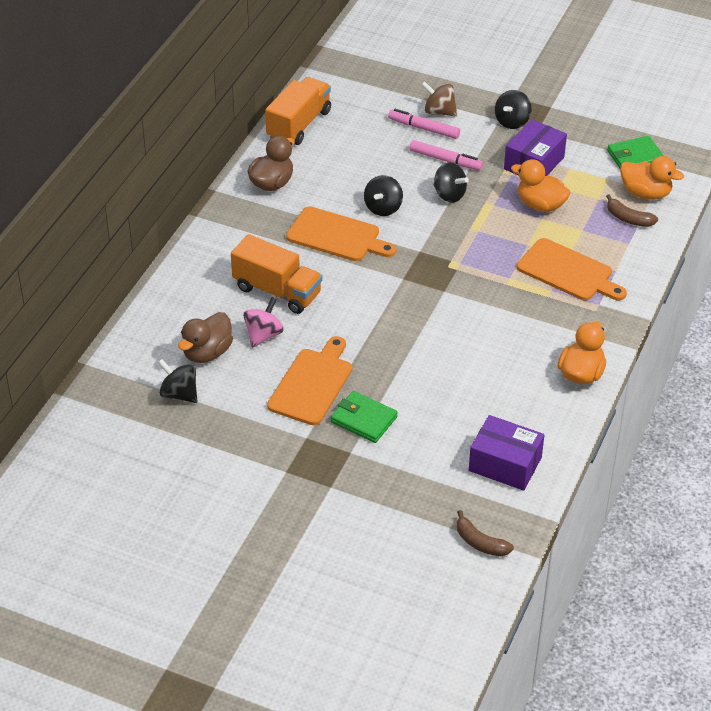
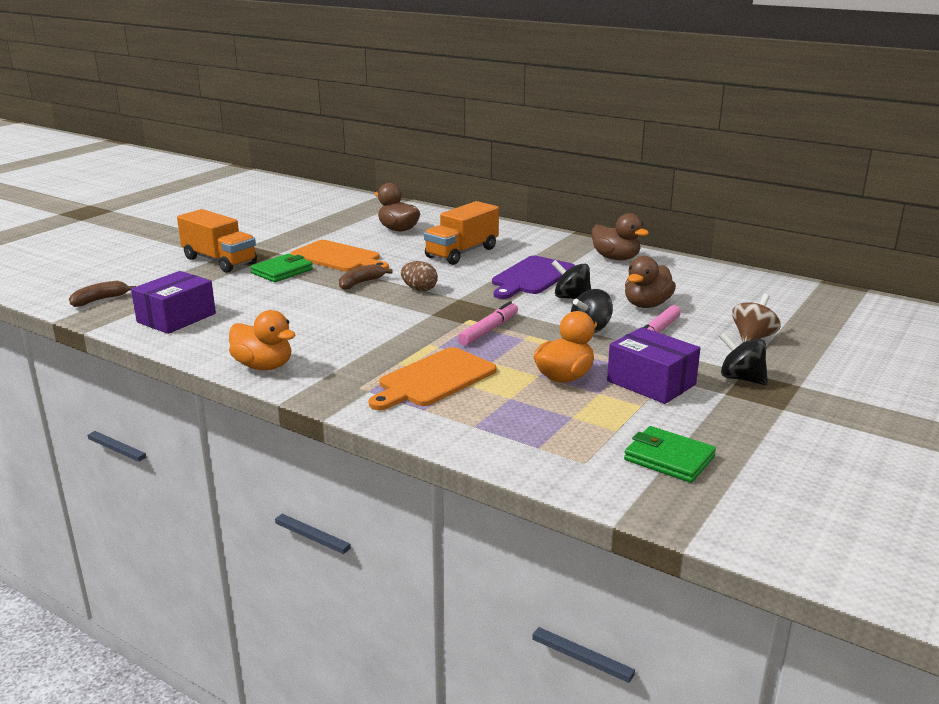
camera: 100 degrees right, 20 degrees down
(179, 394) = (358, 221): black spinning top -> none
(263, 335) = (408, 246): pink spinning top -> none
(299, 125) = (713, 273): orange truck -> orange truck (219, 261)
(337, 236) = (531, 277): orange cutting board -> purple cutting board
(387, 164) = (646, 305): none -> brown duck
(388, 307) = (419, 289): none -> brown egg
(423, 128) = (716, 327): pink marker -> pink marker (488, 330)
(628, 218) = (525, 432): brown banana -> brown banana (360, 283)
(635, 157) = (669, 458): green wallet -> green wallet turned 45 degrees counterclockwise
(645, 193) = (580, 454): orange duck -> none

